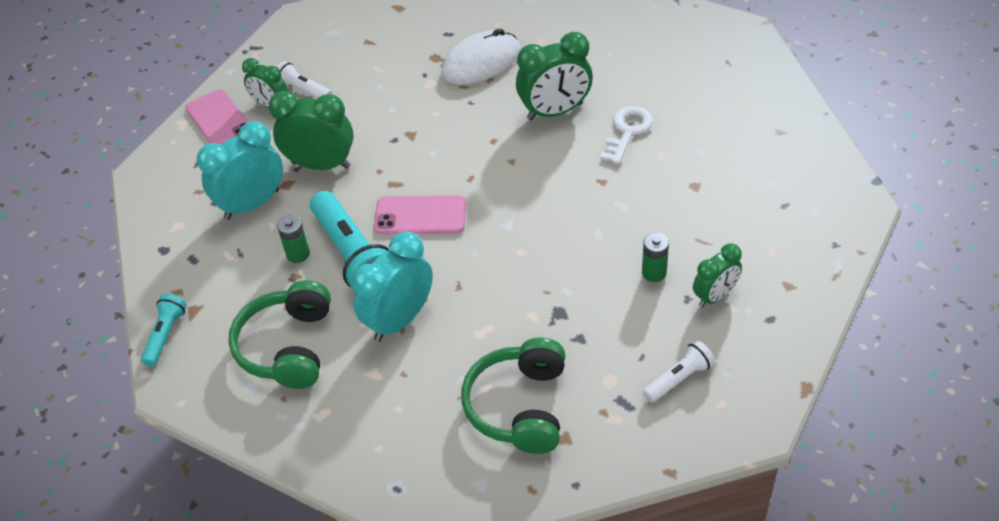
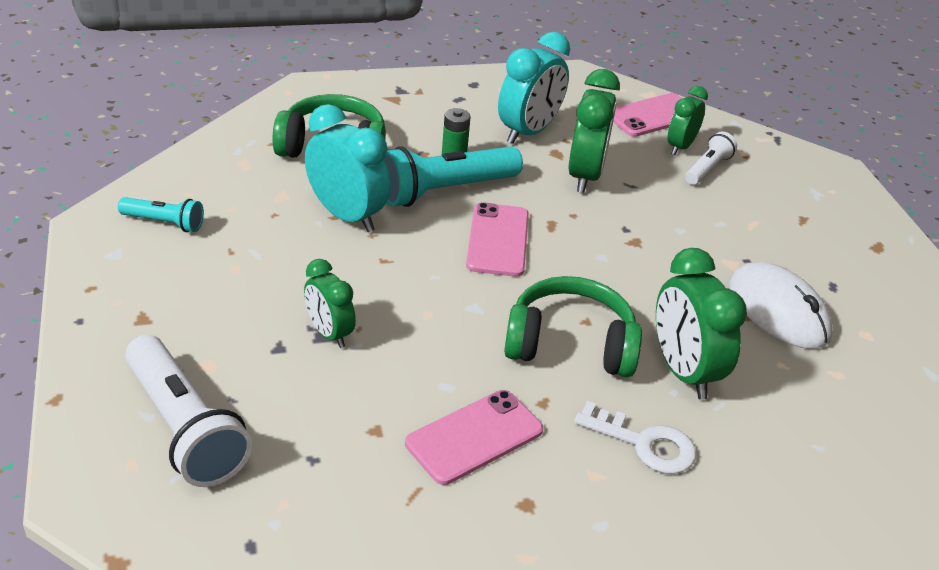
camera: 85 degrees right, 10 degrees down
(165, 335) = (368, 85): turquoise flashlight -> turquoise flashlight (164, 223)
(252, 204) = (528, 132): turquoise clock -> turquoise clock turned 75 degrees clockwise
(520, 406) = (199, 290): green headphones -> green headphones (570, 345)
(644, 215) = (474, 437): none -> pink phone
(654, 273) = (366, 431): green battery -> none
(679, 379) = (185, 428): white flashlight -> white flashlight, size x1.88
(715, 296) = (309, 489): green clock -> green clock (329, 333)

